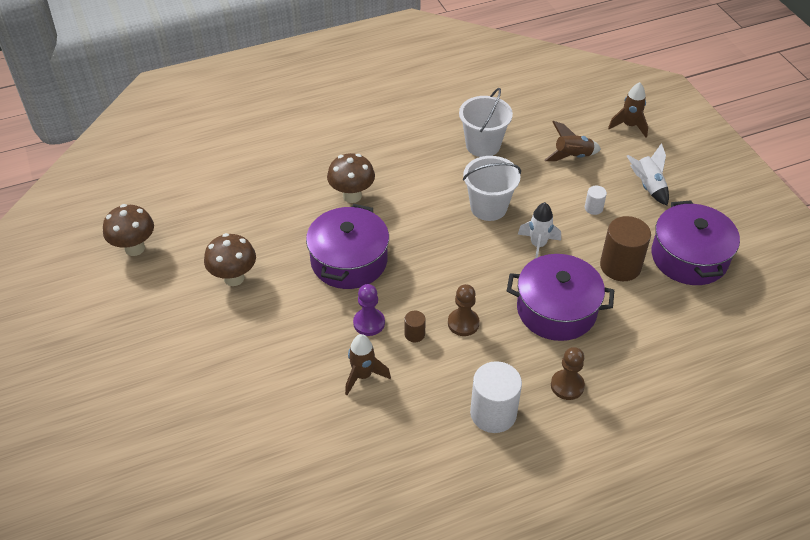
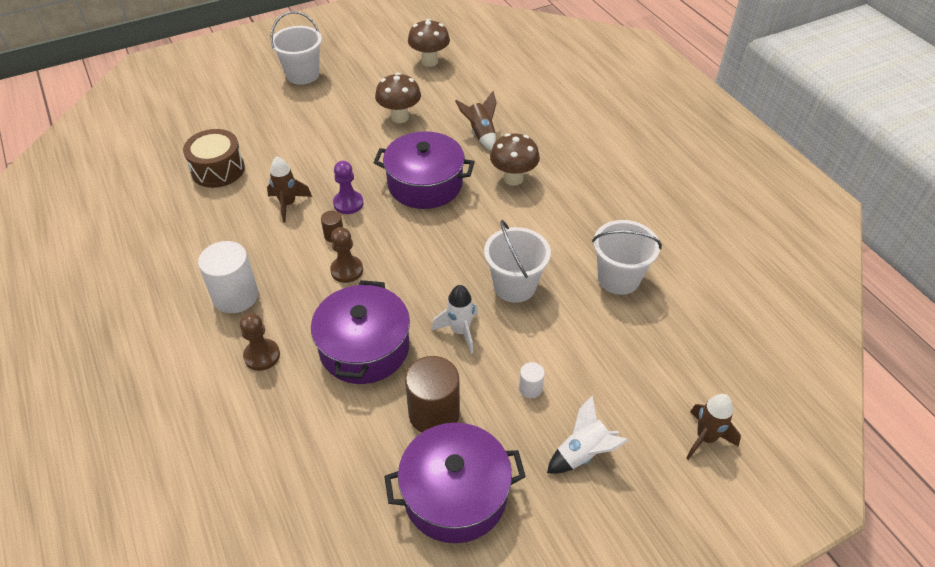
camera: 85 degrees right, 0 degrees up
(120, 372) = (302, 74): none -> white bucket
(291, 450) = (218, 169): none -> brown drum
(572, 157) = (621, 368): brown rocket -> brown rocket (480, 134)

